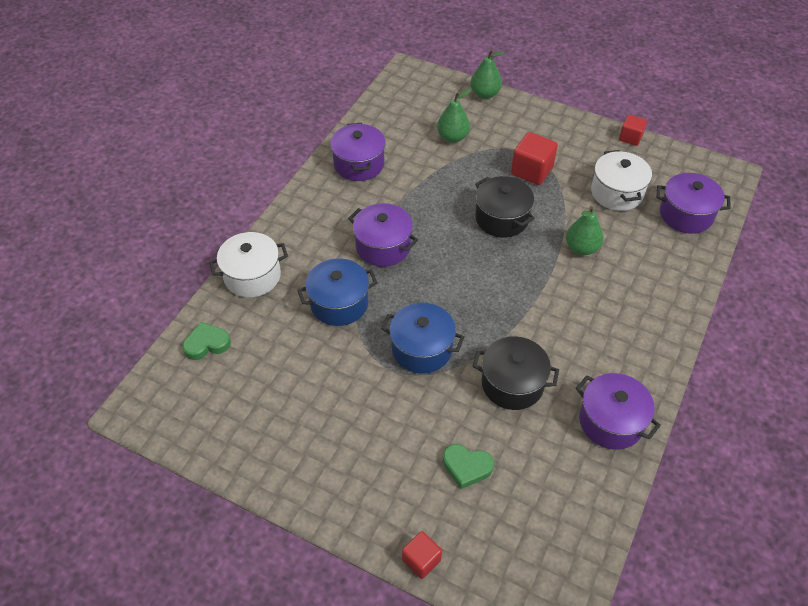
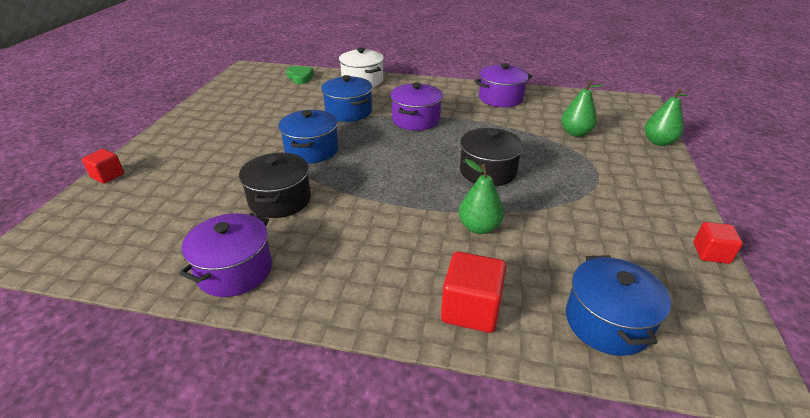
camera: 75 degrees right, 15 degrees down
(466, 467) = (189, 186): green heart -> none
(531, 171) = (572, 182): red cube -> red cube (471, 309)
(616, 193) = (593, 248): white pot -> none
(686, 214) = (607, 322): purple pot -> blue pot

